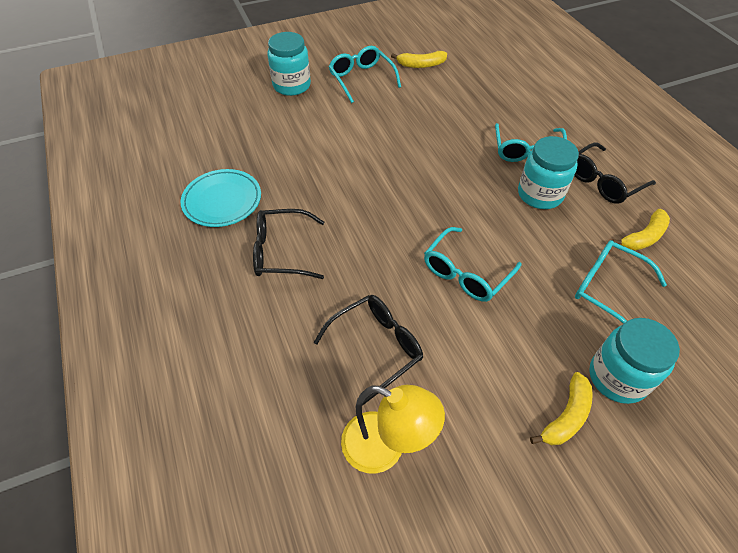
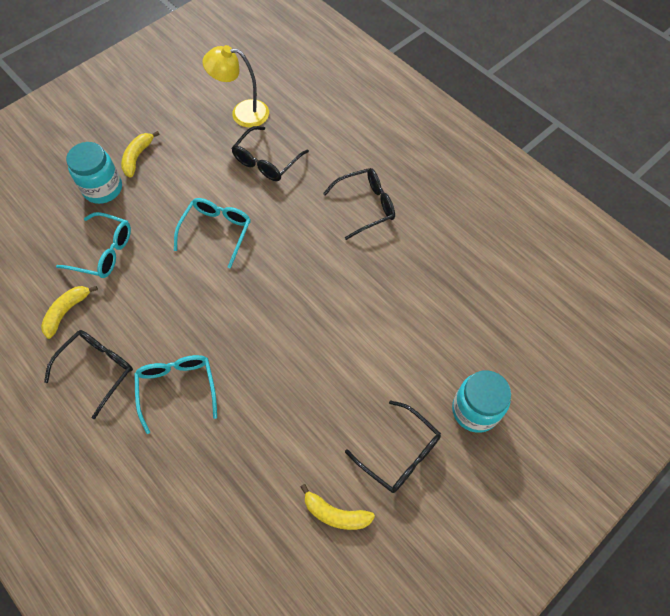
camera: 160 degrees right, 10 degrees up
(222, 201) = (442, 235): turquoise plate -> none
(361, 79) = (399, 453): turquoise glasses -> black glasses
(421, 65) = (335, 514): yellow banana -> yellow banana turned 135 degrees counterclockwise
(540, 194) = (161, 332): turquoise jar -> none

